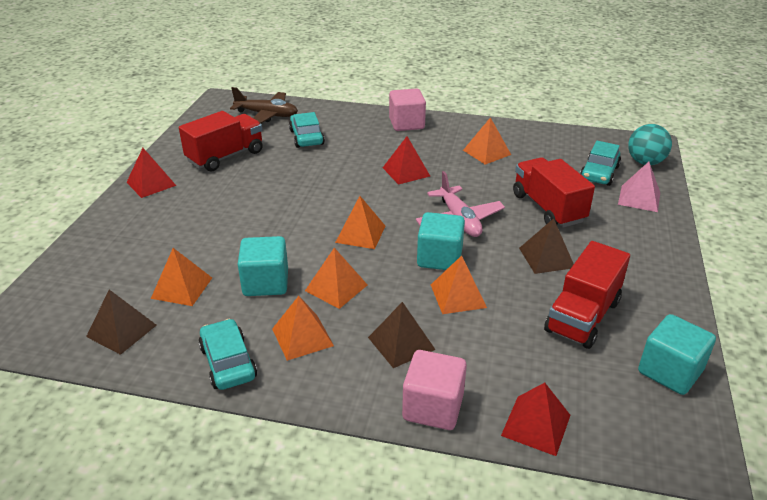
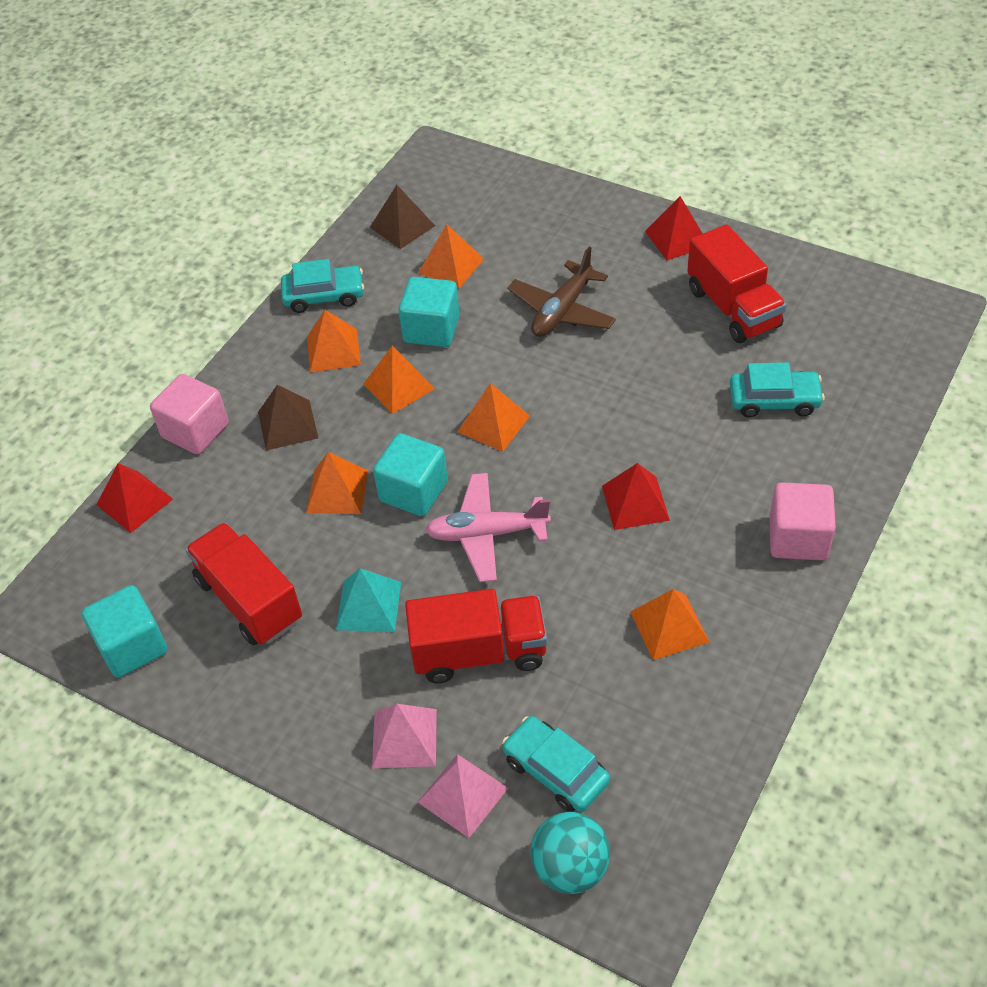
camera: 110 degrees right, 15 degrees up
(267, 115) = (864, 361): brown plane -> brown plane (562, 311)
(546, 257) = (369, 606): brown pyramid -> turquoise pyramid
(625, 224) = (404, 738): none -> pink pyramid

